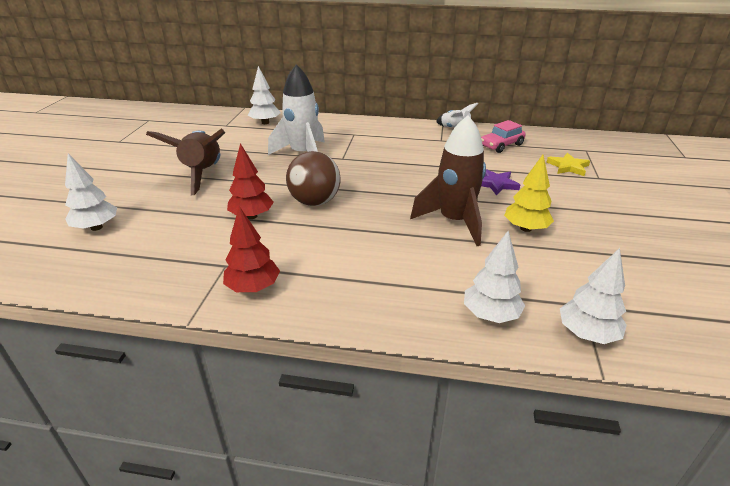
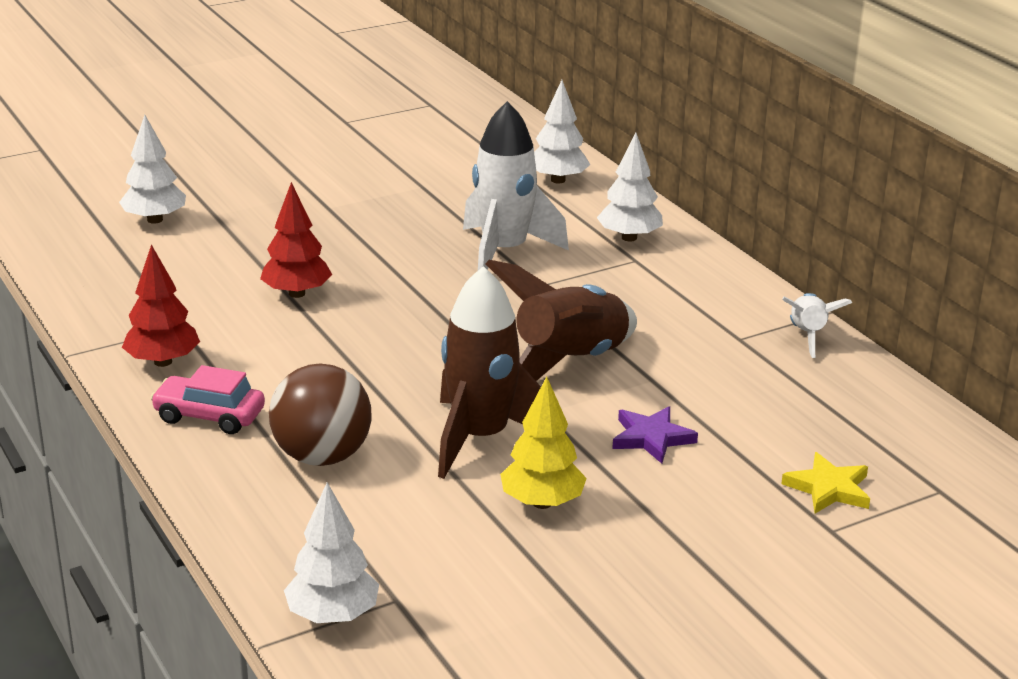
camera: 50 degrees right, 5 degrees down
(203, 174) = (347, 214): brown rocket -> brown rocket (569, 363)
(315, 202) = (388, 318): brown ball -> brown ball (322, 456)
(490, 315) = (291, 533): white tree -> white tree (629, 238)
(501, 145) = (813, 399): pink car -> pink car (209, 416)

